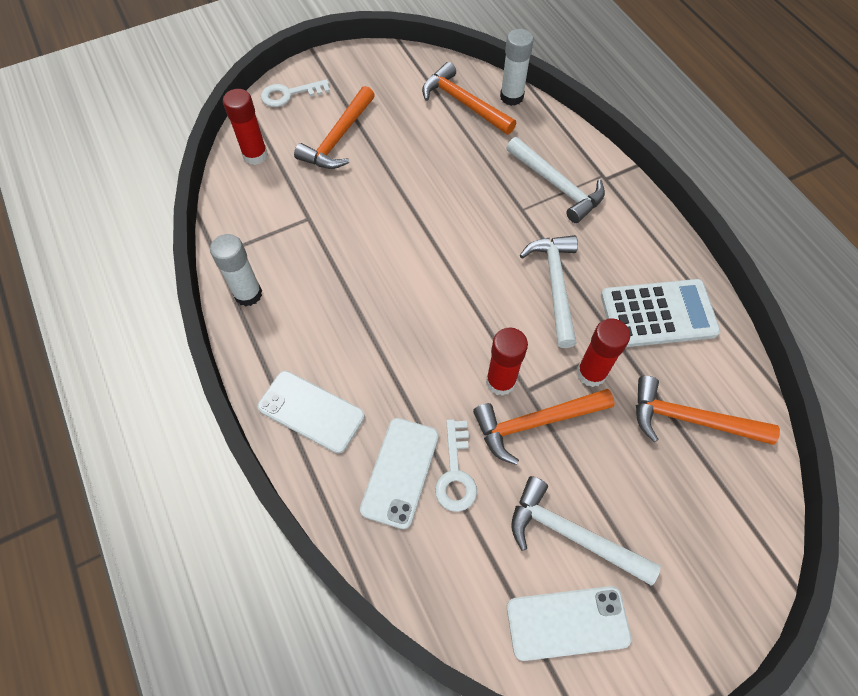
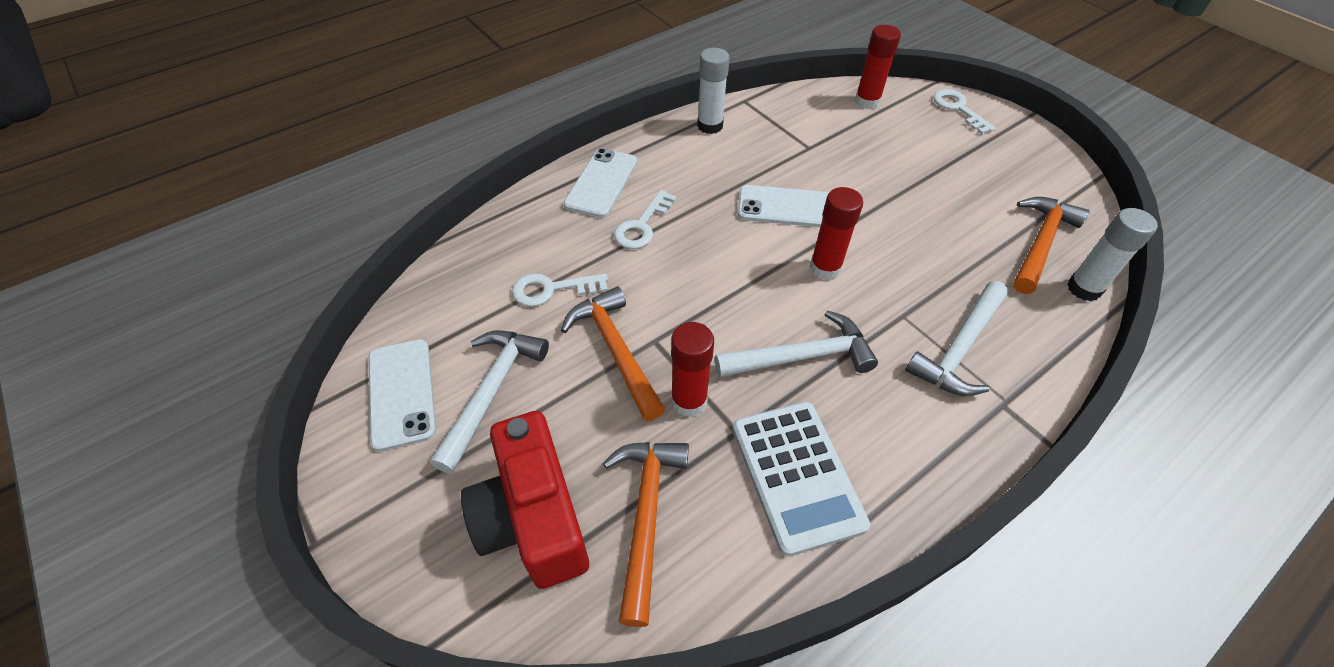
camera: 80 degrees right, 10 degrees down
(338, 138) = (921, 151): orange hammer -> none
(384, 380) = (642, 226): none -> white key
(400, 472) = (549, 249): white phone -> white phone (786, 207)
(500, 381) = (659, 315): red glue stick -> red glue stick (825, 268)
(693, 502) = (534, 518): none -> red camera

